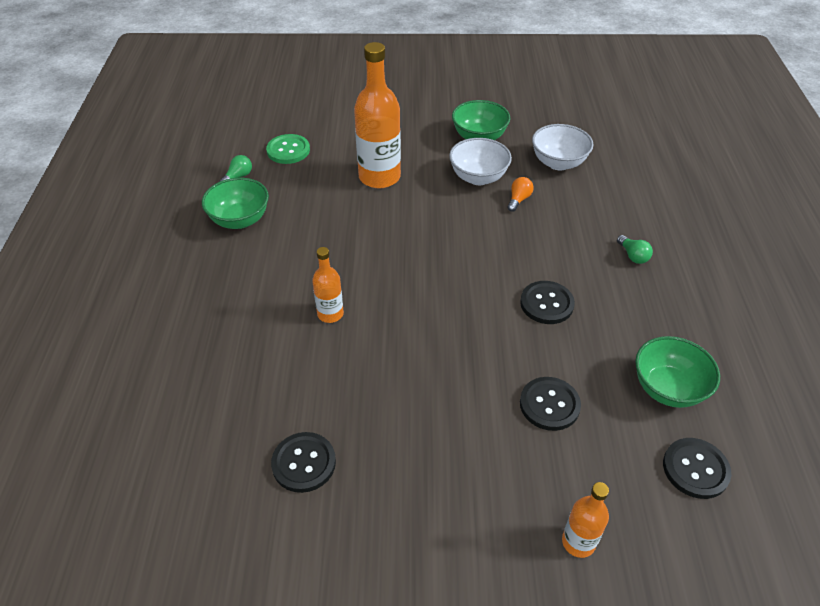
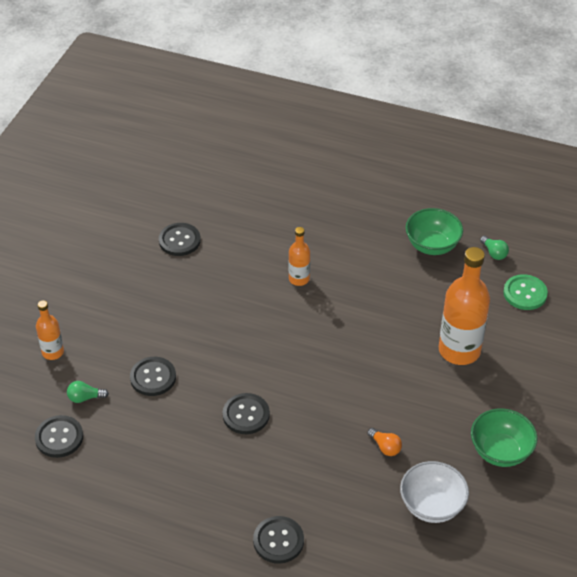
camera: 110 degrees right, 0 degrees up
(478, 177) = (431, 427): white bowl -> none
(633, 256) = (271, 504): green light bulb -> green light bulb (85, 398)
(664, 241) = (278, 541): none -> black button
(667, 388) = (127, 456): green bowl -> none

